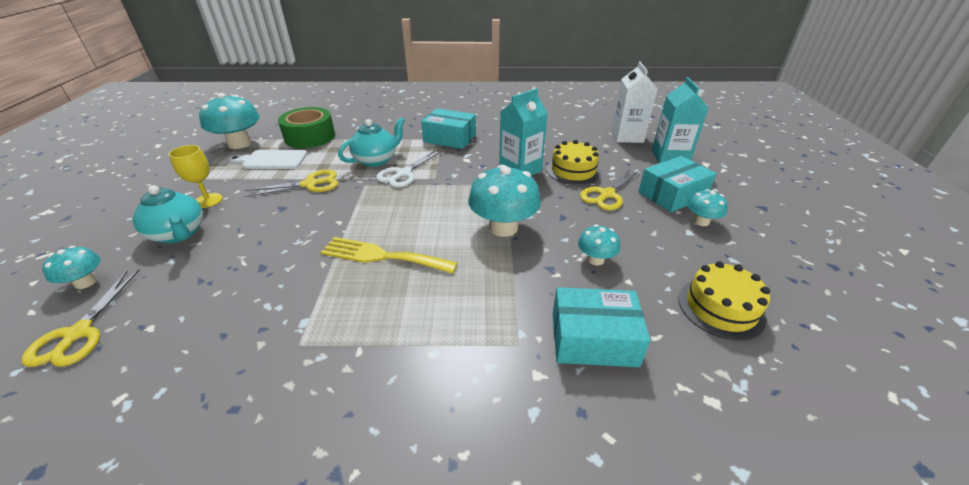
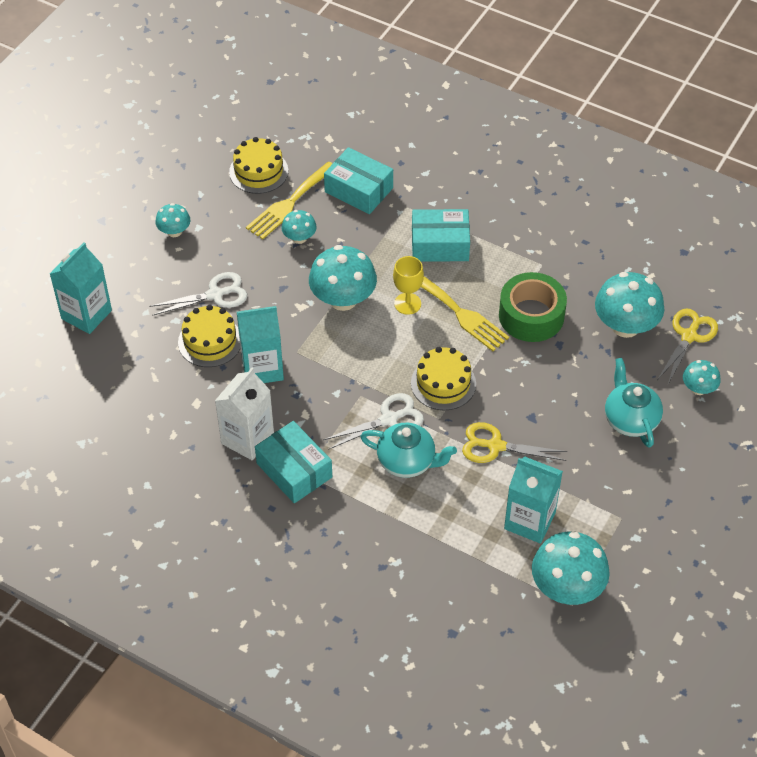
camera: 150 degrees left, 15 degrees up
(174, 313) = (625, 326): none -> turquoise mushroom
(208, 200) = (605, 464): yellow goblet -> yellow goblet (407, 304)
(272, 160) = (529, 521): white cutting board -> turquoise carton
(310, 137) = (471, 562): green tape -> green tape (531, 316)
(372, 204) = (443, 383): none -> yellow cake
(376, 160) = (407, 461): turquoise teapot -> turquoise teapot turned 150 degrees counterclockwise
(607, 194) = (215, 295): yellow scissors -> white scissors
(627, 136) = (82, 371): white carton -> white carton (247, 439)
(645, 288) = (289, 203): none -> yellow fork
(672, 194) = (157, 267): turquoise box -> turquoise box (440, 244)

